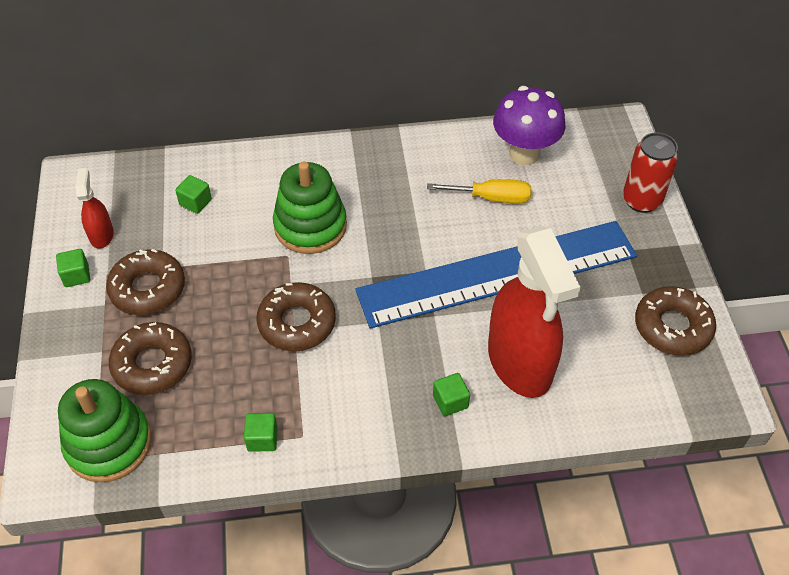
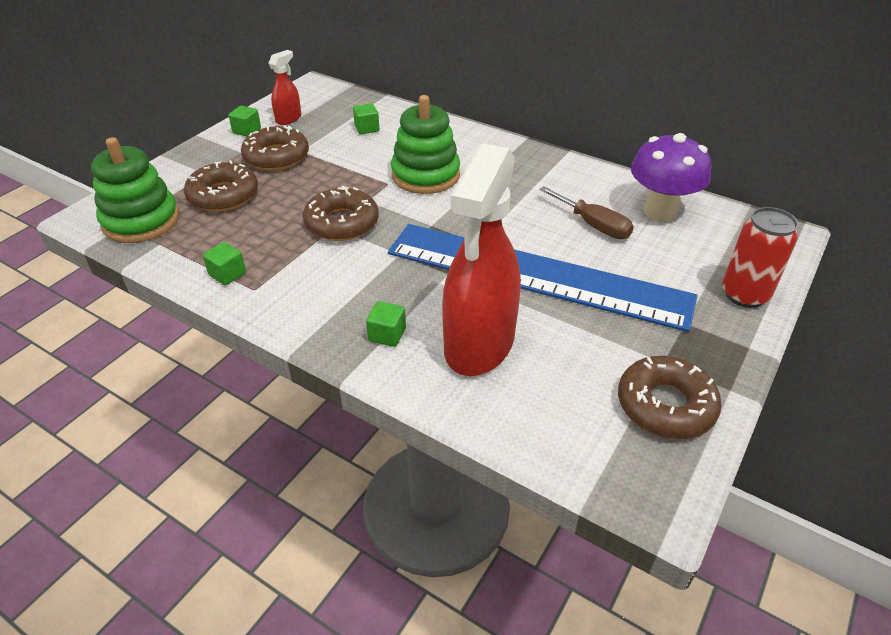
camera: 40 degrees right, 10 degrees down
(491, 198) = (593, 225): yellow screwdriver -> brown screwdriver

